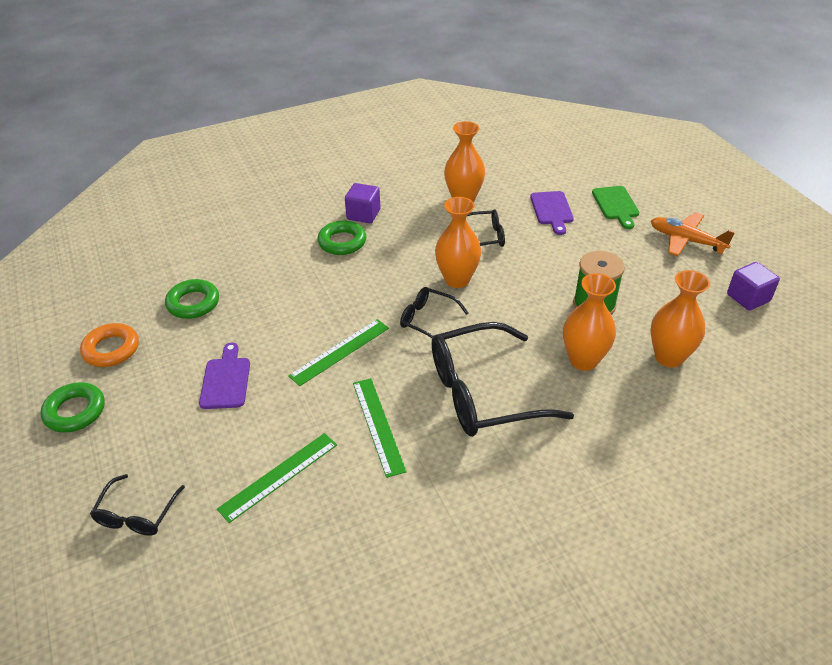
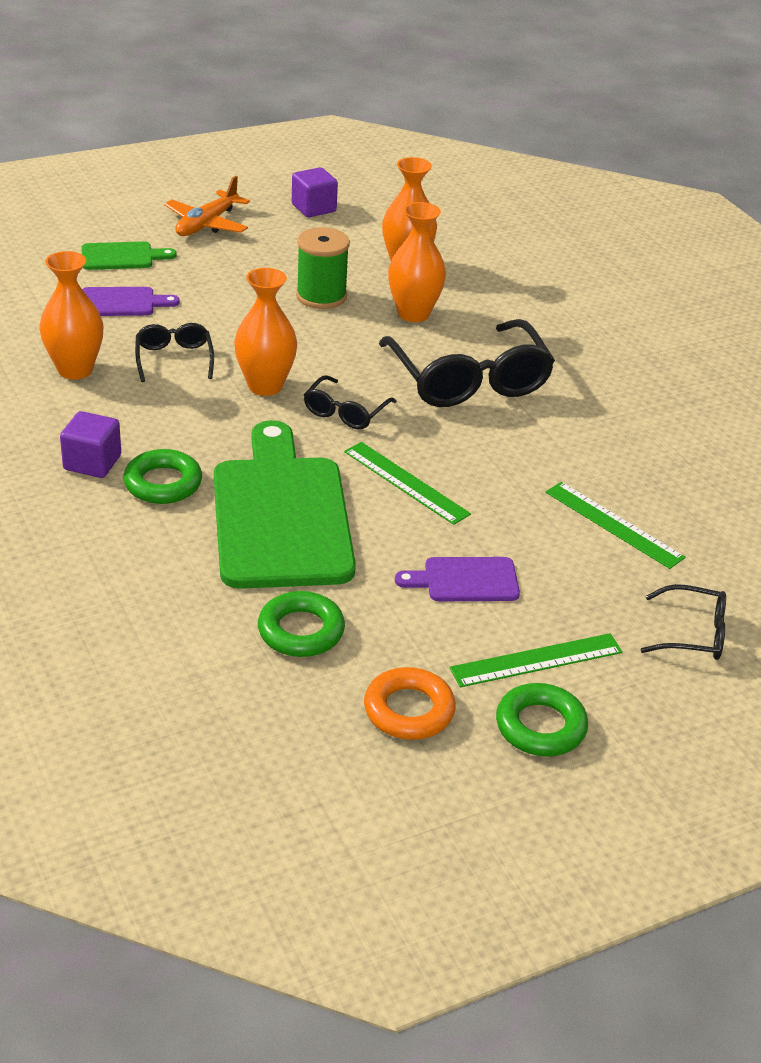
camera: 95 degrees left, 5 degrees down
(307, 291) = (280, 515): none -> green cutting board
(378, 425) = (526, 453): green ruler -> green ruler (536, 660)

